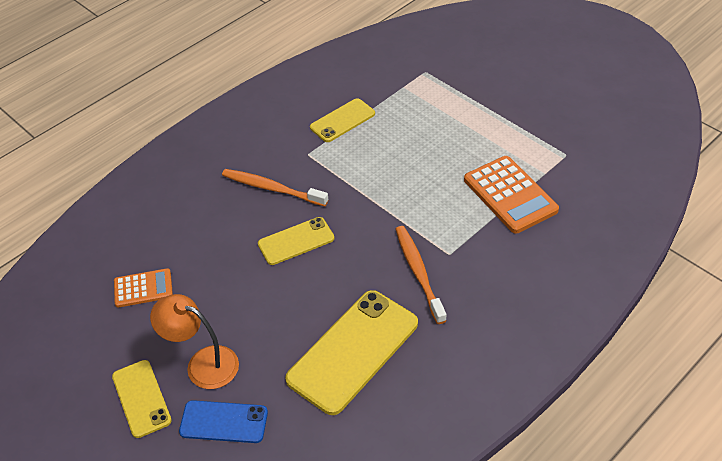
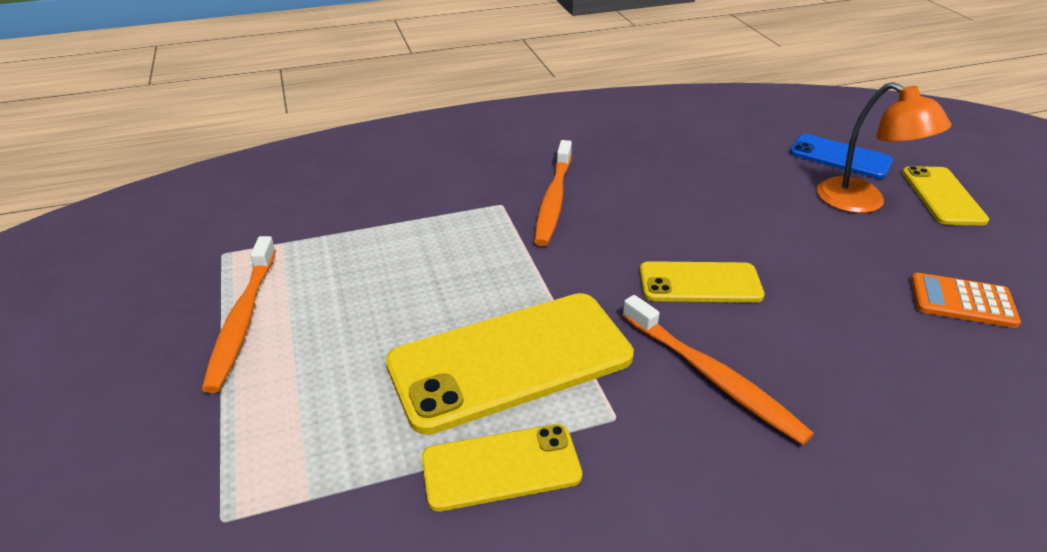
camera: 155 degrees left, 10 degrees down
(353, 351) = (676, 164): yellow phone -> yellow phone (510, 360)
(508, 129) = (242, 320): none -> orange toothbrush
(510, 195) = (358, 235): orange calculator -> none

